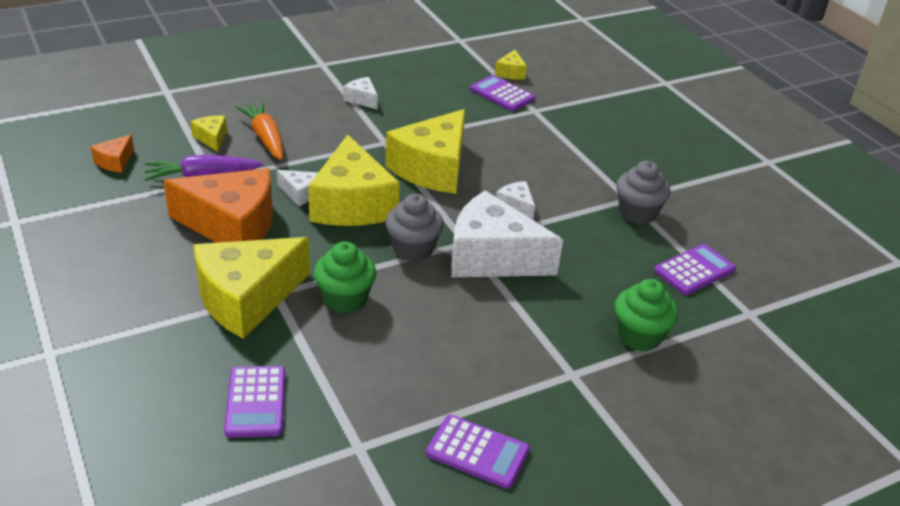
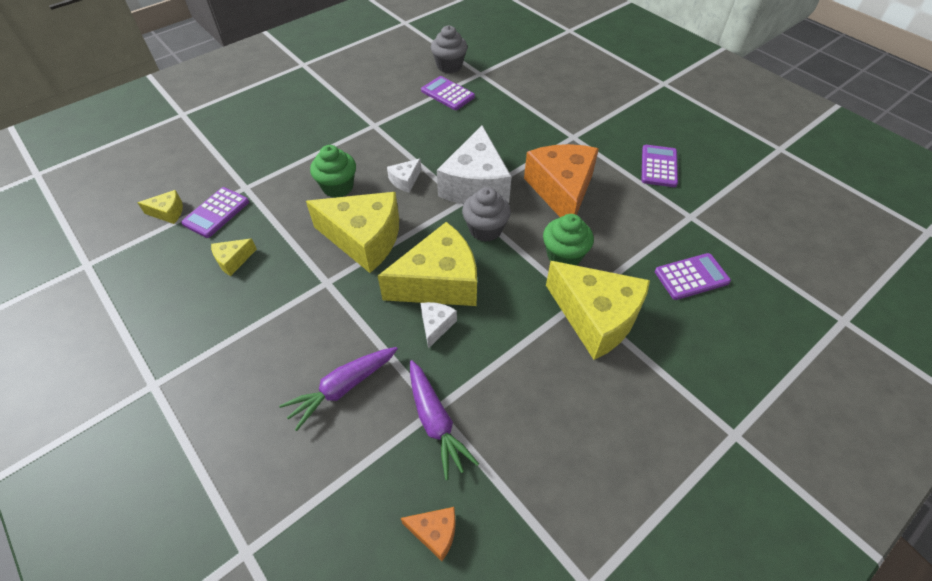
camera: 100 degrees left, 15 degrees up
(212, 138) = (356, 443): yellow cheese -> yellow cheese (233, 260)
(232, 225) = (507, 362): orange cheese -> orange cheese (561, 191)
(265, 138) = (342, 388): orange carrot -> purple carrot
(362, 99) = (241, 322): white cheese -> none
(637, 213) = (391, 120): grey cupcake -> grey cupcake (449, 66)
(639, 336) = (524, 113): green cupcake -> green cupcake (338, 187)

